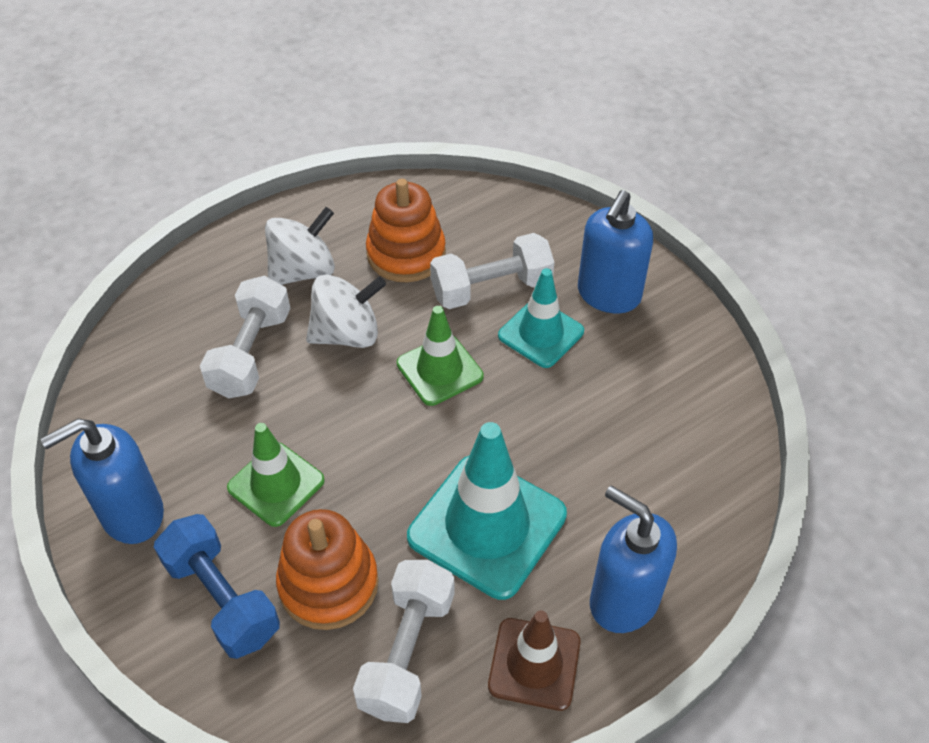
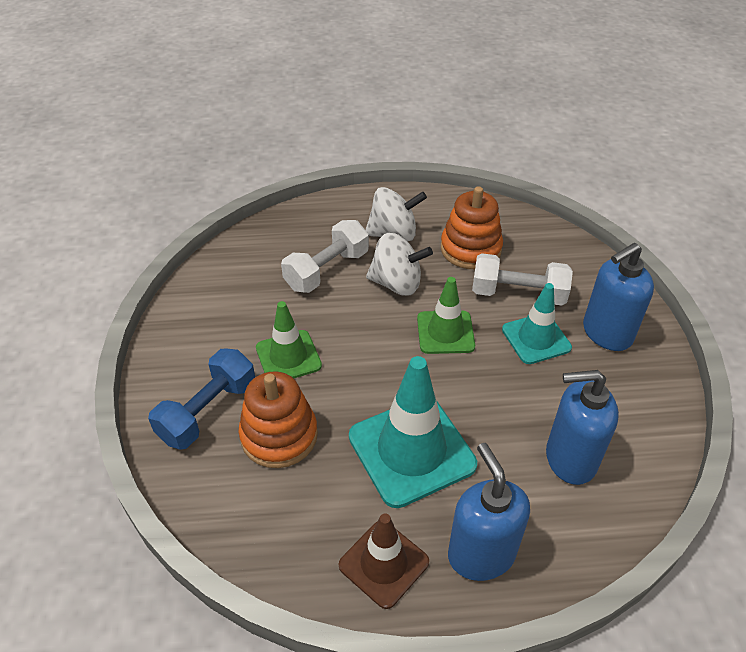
camera: 30 degrees right, 5 degrees down
(132, 514) = (191, 335): blue soap dispenser -> blue soap dispenser (570, 459)
(222, 598) = (208, 411): blue dumbbell -> blue dumbbell turned 45 degrees clockwise
(407, 652) = (300, 507): white dumbbell -> none

